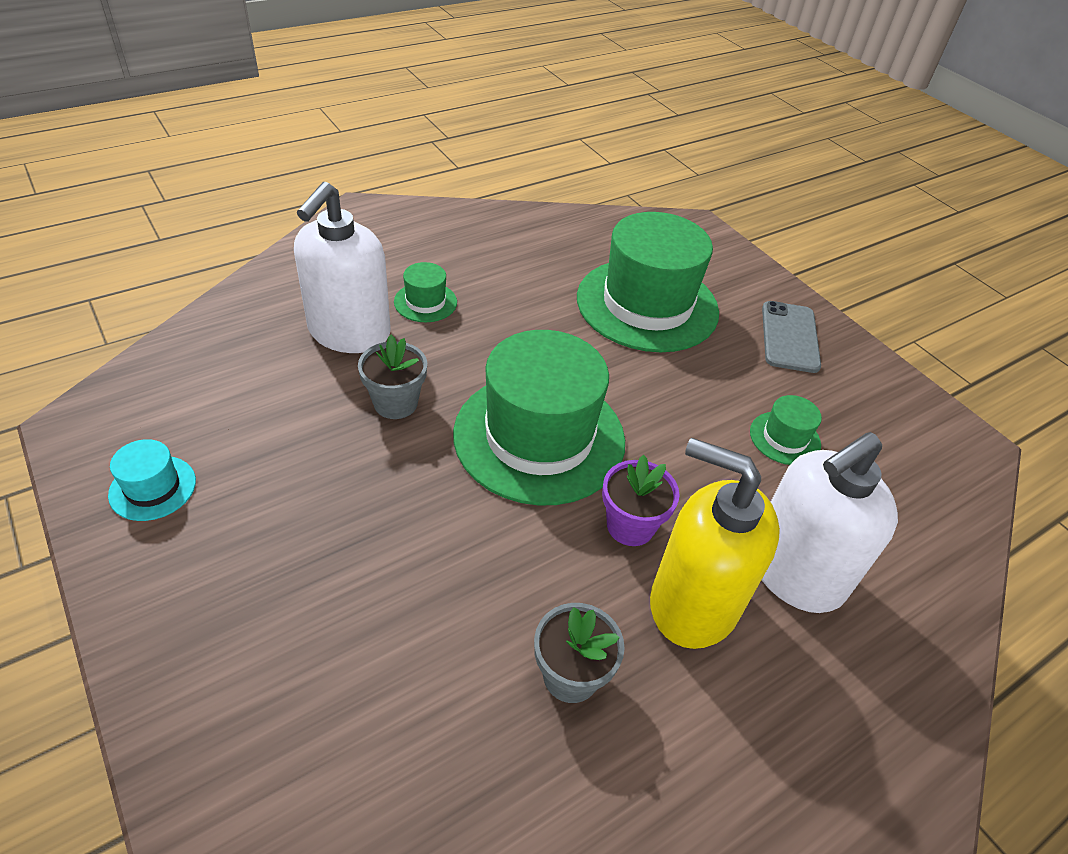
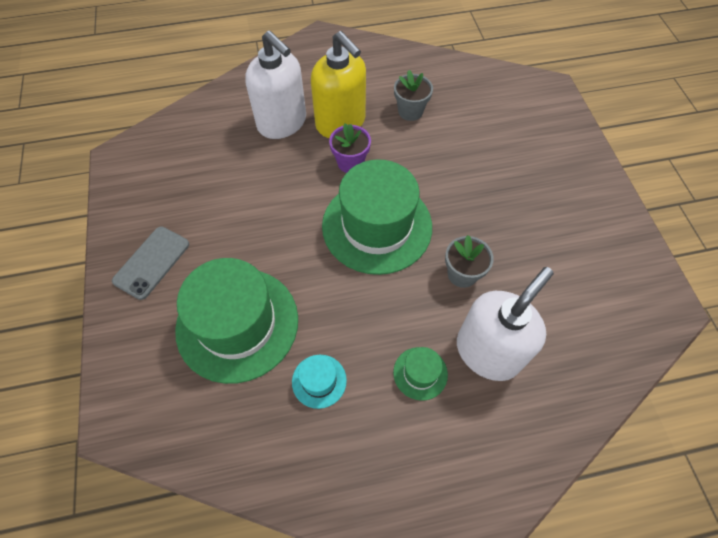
camera: 155 degrees left, 15 degrees up
(153, 488) = (611, 248): turquoise hat -> turquoise hat (319, 381)
(785, 438) = (226, 188): green hat -> none
(794, 572) = (282, 123): white soap dispenser -> white soap dispenser turned 60 degrees clockwise

